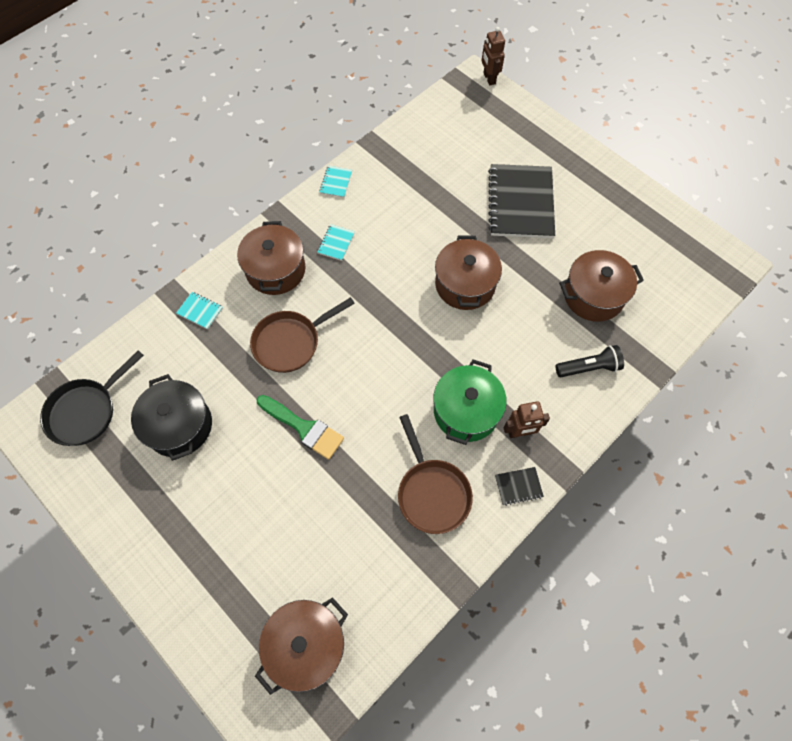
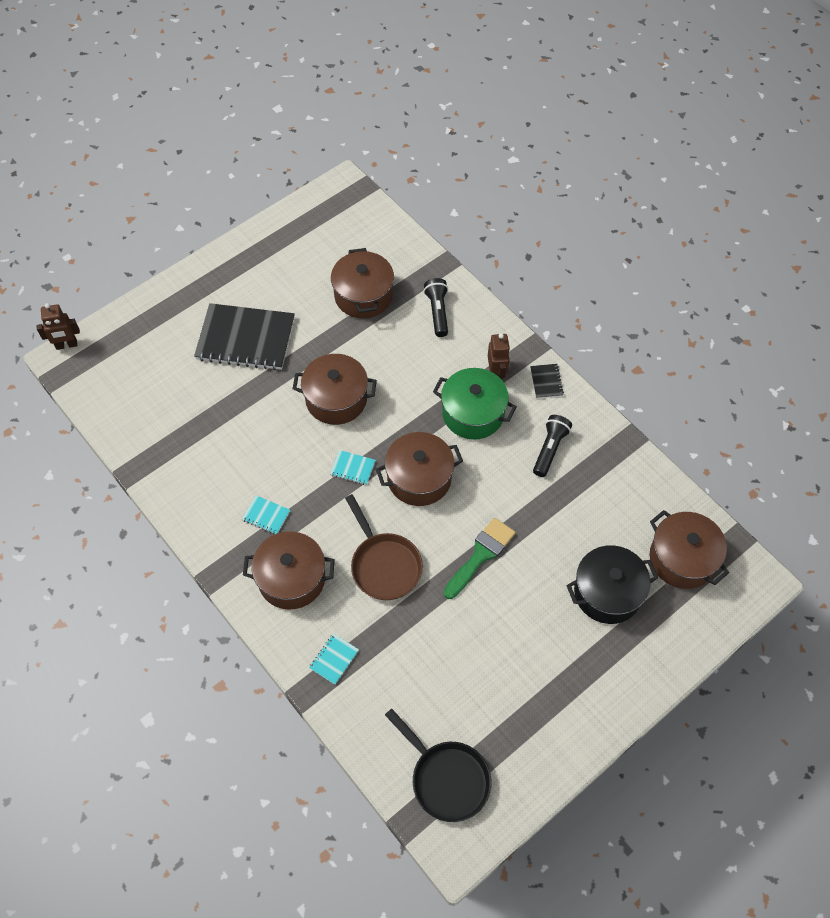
camera: 85 degrees left, 5 degrees down
(179, 426) = (470, 676): black pot -> black pot (607, 593)
(336, 182) = (182, 512): turquoise notebook -> turquoise notebook (352, 468)
(384, 365) = (419, 478): none -> brown pot
(432, 492) = (550, 449): brown pan -> black flashlight

